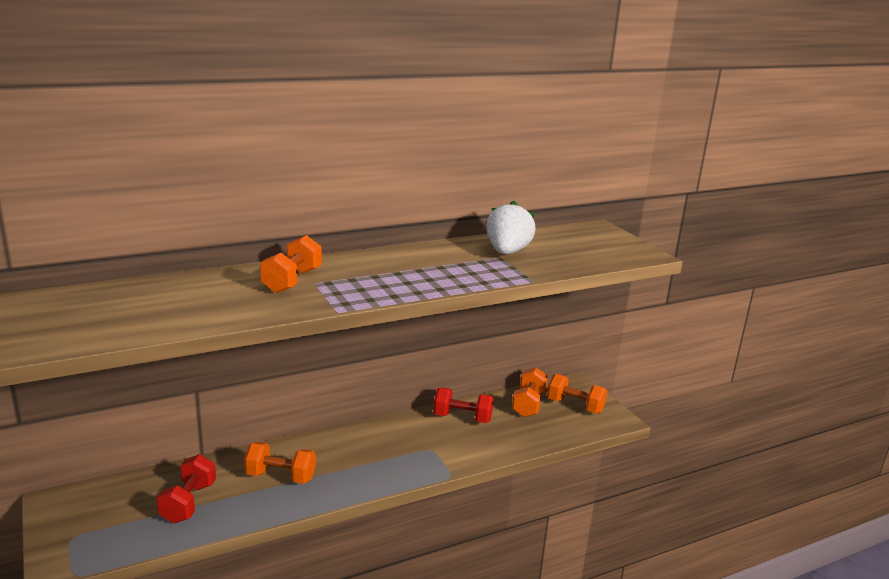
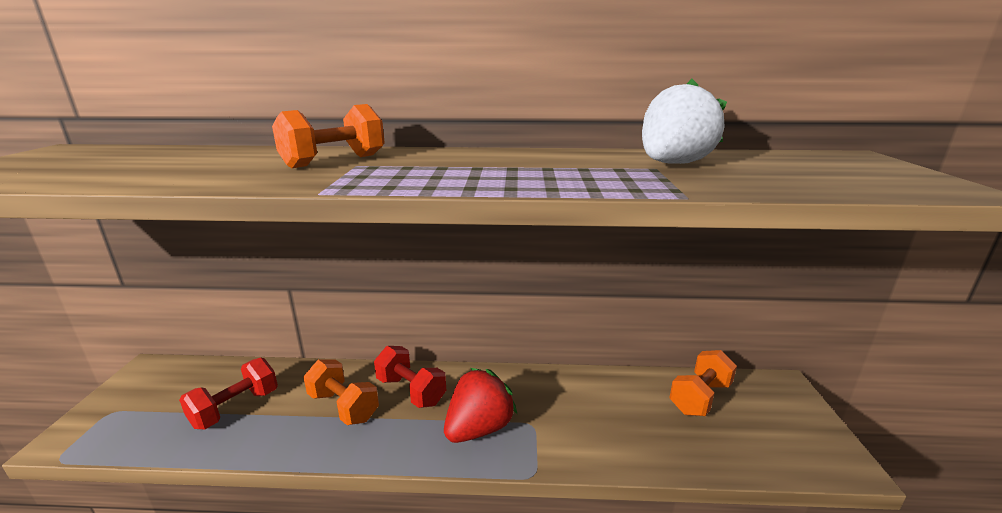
camera: 30 degrees right, 0 degrees up
(396, 461) = (479, 428): none -> red strawberry
(462, 418) = (599, 392): red dumbbell -> red dumbbell (411, 391)
(575, 406) = (772, 419): orange dumbbell -> none

